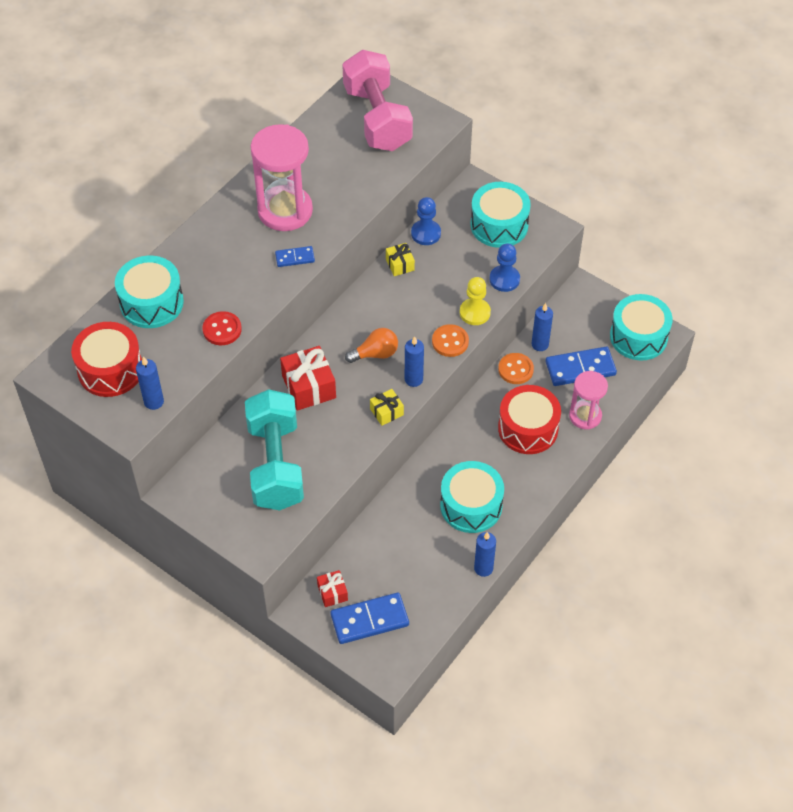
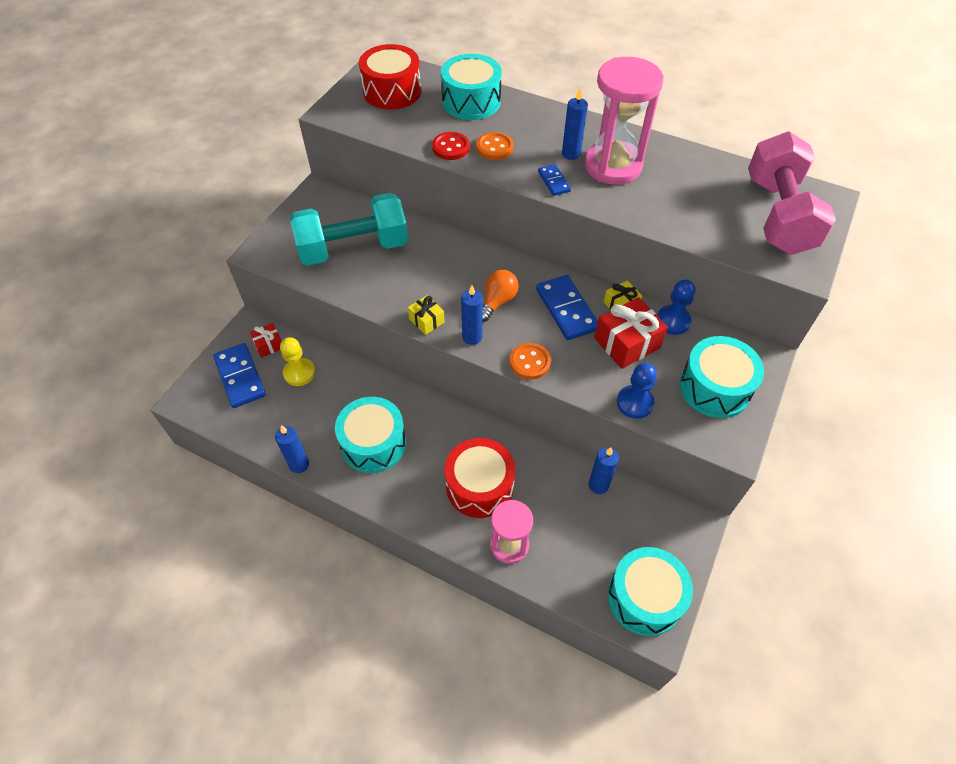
camera: 80 degrees right, 0 degrees up
(154, 402) = (361, 121): blue candle -> blue candle (571, 154)
(309, 387) = (446, 257): red gift -> red gift (627, 343)
(375, 354) = (497, 301): orange light bulb -> orange light bulb turned 120 degrees counterclockwise
(377, 118) = (778, 215): pink dumbbell -> pink dumbbell turned 60 degrees counterclockwise
(475, 313) = (577, 380): yellow pawn -> yellow pawn (299, 373)
(515, 369) = (556, 464): orange button -> orange button (494, 147)
(580, 368) = (576, 532): blue domino -> blue domino (566, 309)

